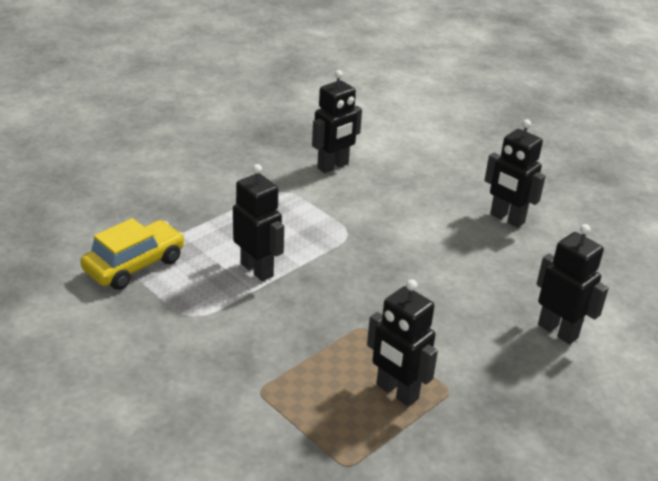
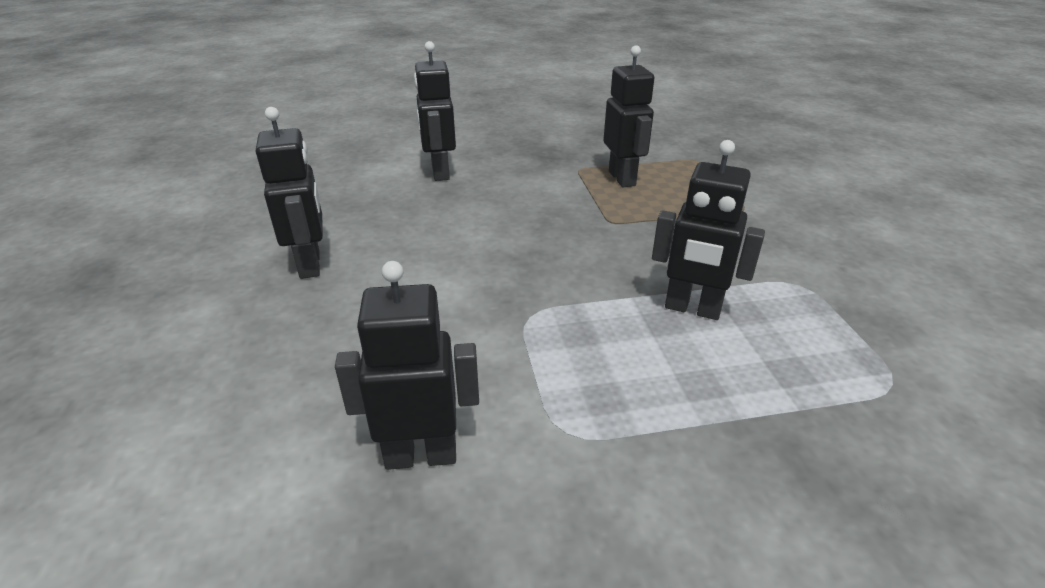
camera: 145 degrees left, 0 degrees up
(134, 265) = (883, 375): yellow car -> none
(257, 270) = (692, 309): black robot -> black robot turned 60 degrees counterclockwise

